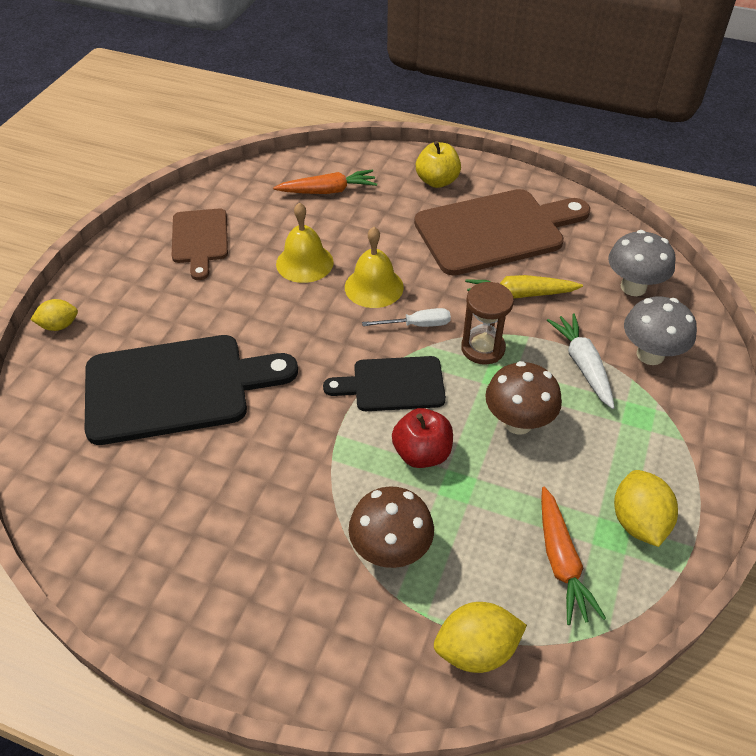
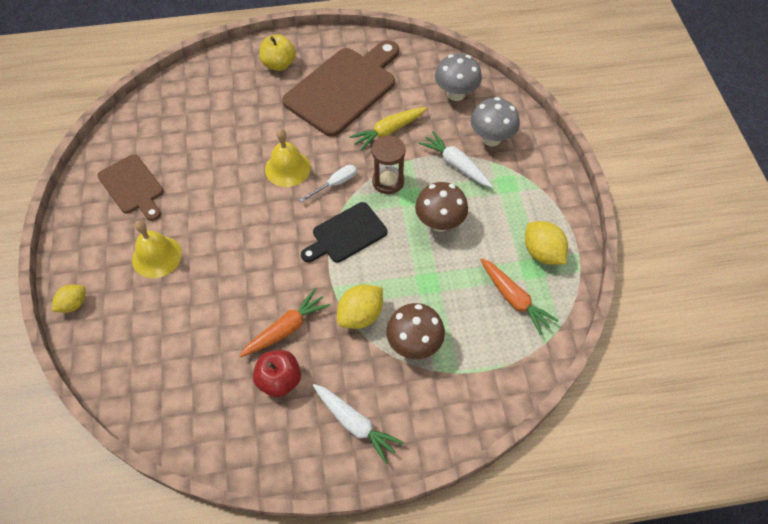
camera: 30 degrees left, 10 degrees up
(176, 387) = (199, 308): black cutting board -> none
(253, 607) = (355, 424): none -> white carrot
(304, 263) = (225, 171): yellow bell -> yellow bell (157, 256)
(328, 191) = (203, 105): orange carrot -> orange carrot (286, 329)
(422, 453) = (394, 272): red apple -> red apple (279, 380)
(476, 650) = (498, 376): yellow lemon -> yellow lemon (360, 315)

